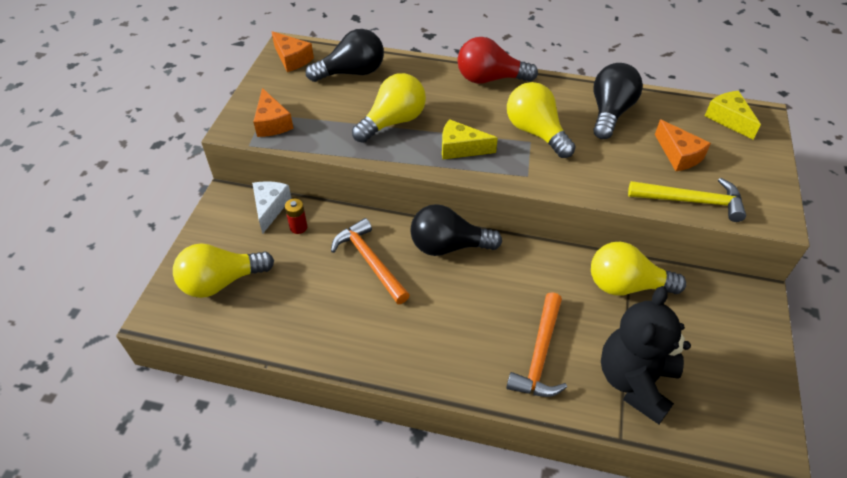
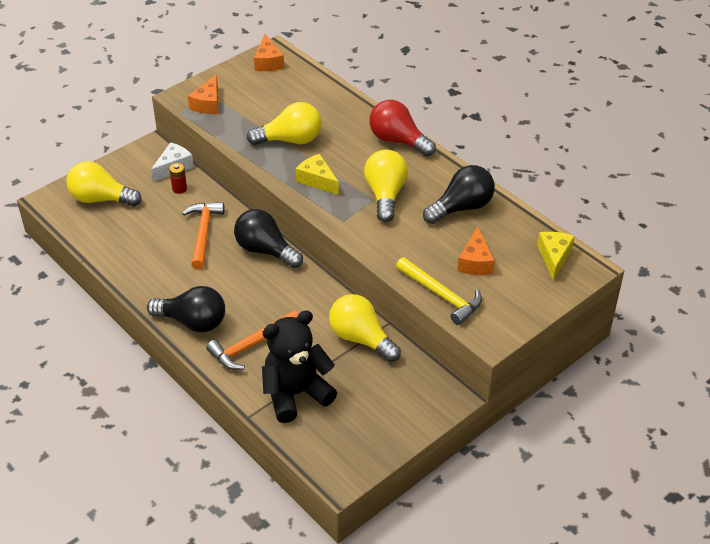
camera: 35 degrees right, 5 degrees down
(352, 72) = (300, 91): black light bulb -> black light bulb (193, 322)

